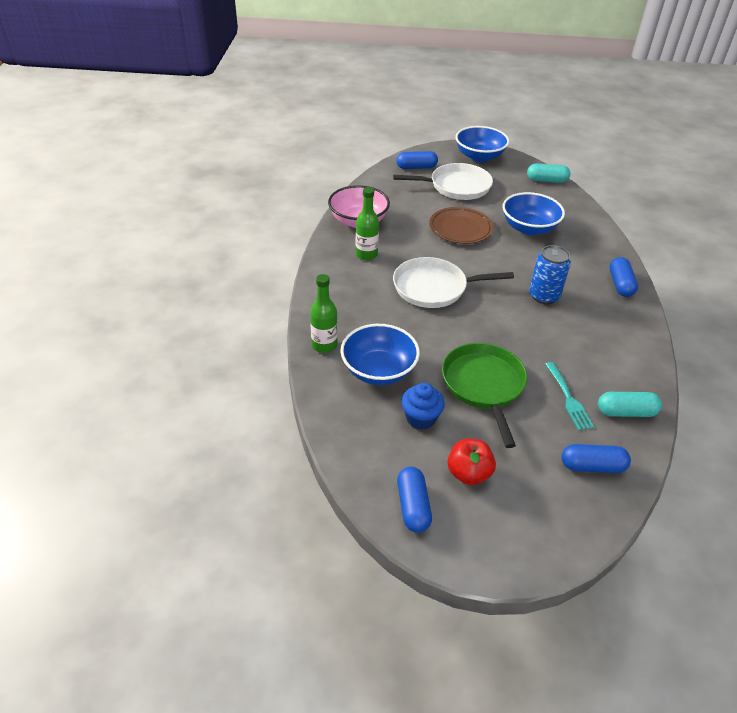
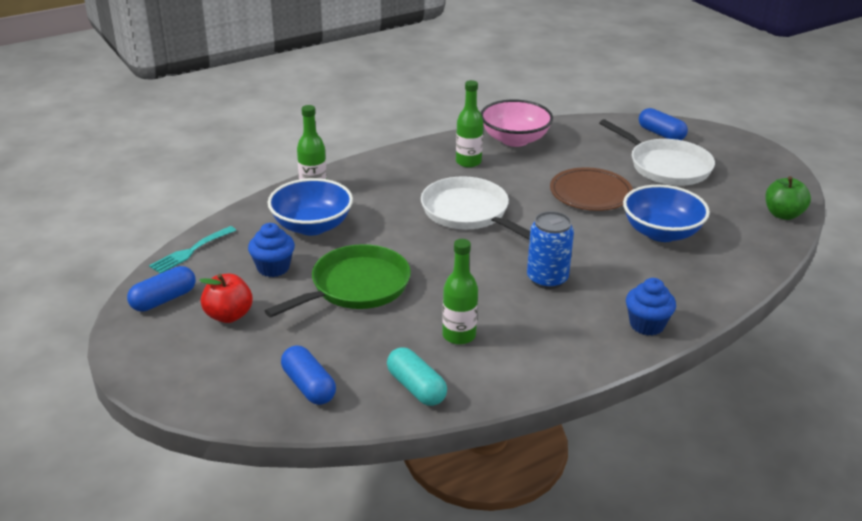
camera: 55 degrees right, 10 degrees down
(479, 156) = (752, 159): blue bowl -> none
(546, 180) = (783, 214): turquoise capsule -> green apple
(568, 398) = (395, 343): turquoise fork -> turquoise fork (191, 251)
(580, 364) = (459, 335): none -> green bottle
(620, 284) = (647, 325): blue capsule -> blue cupcake

